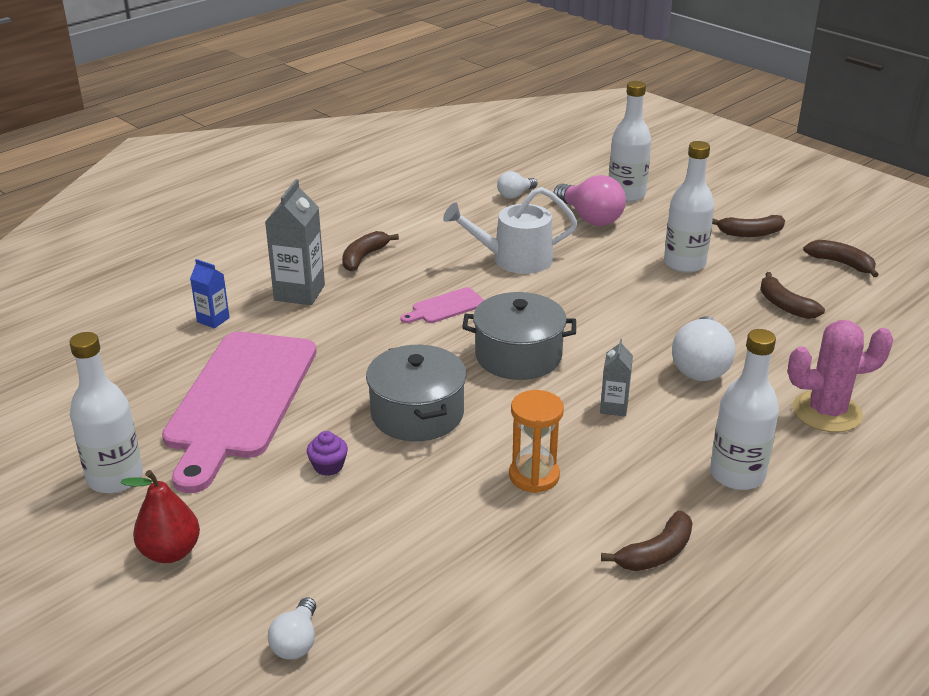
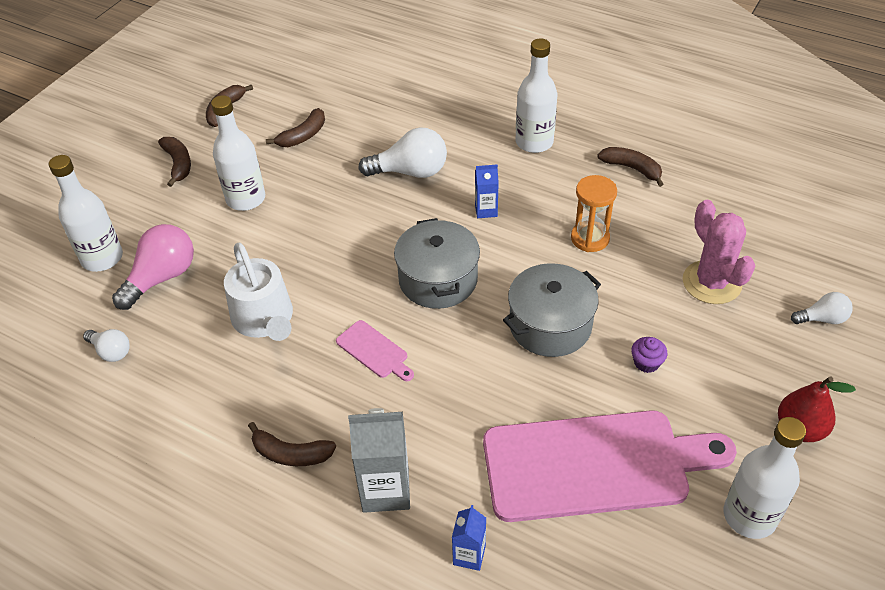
camera: 105 degrees left, 15 degrees up
(614, 407) = (486, 210): grey carton -> blue carton
(826, 412) = (443, 108): pink cactus -> pink cactus (711, 282)

